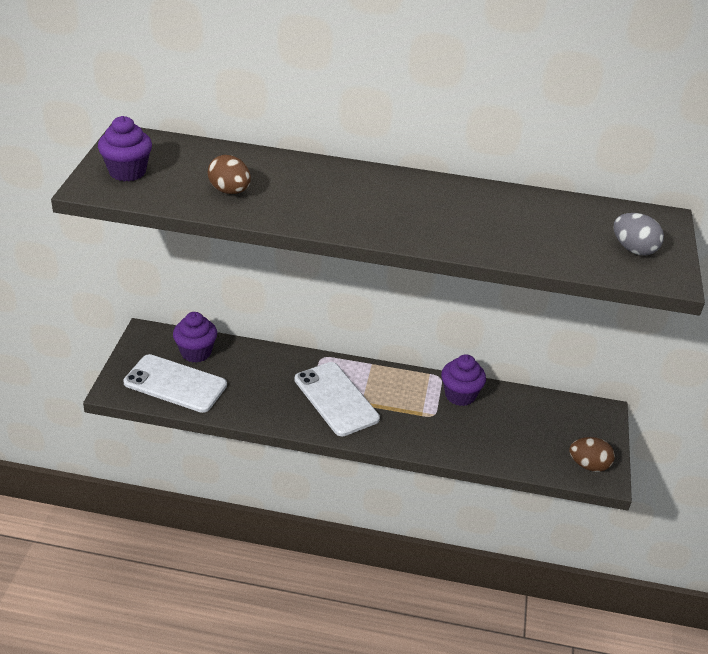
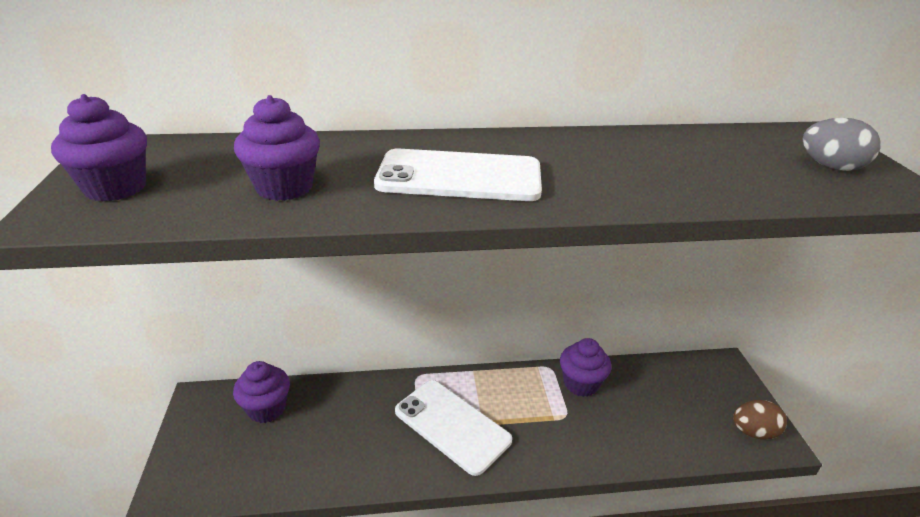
camera: 15 degrees left, 5 degrees down
(175, 384) = (249, 459): white phone -> white phone (459, 177)
(229, 191) = (284, 187): brown egg -> purple cupcake

